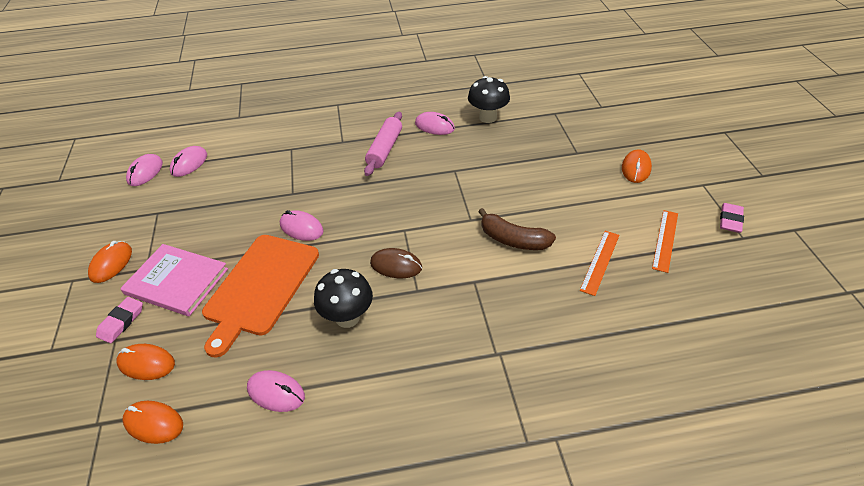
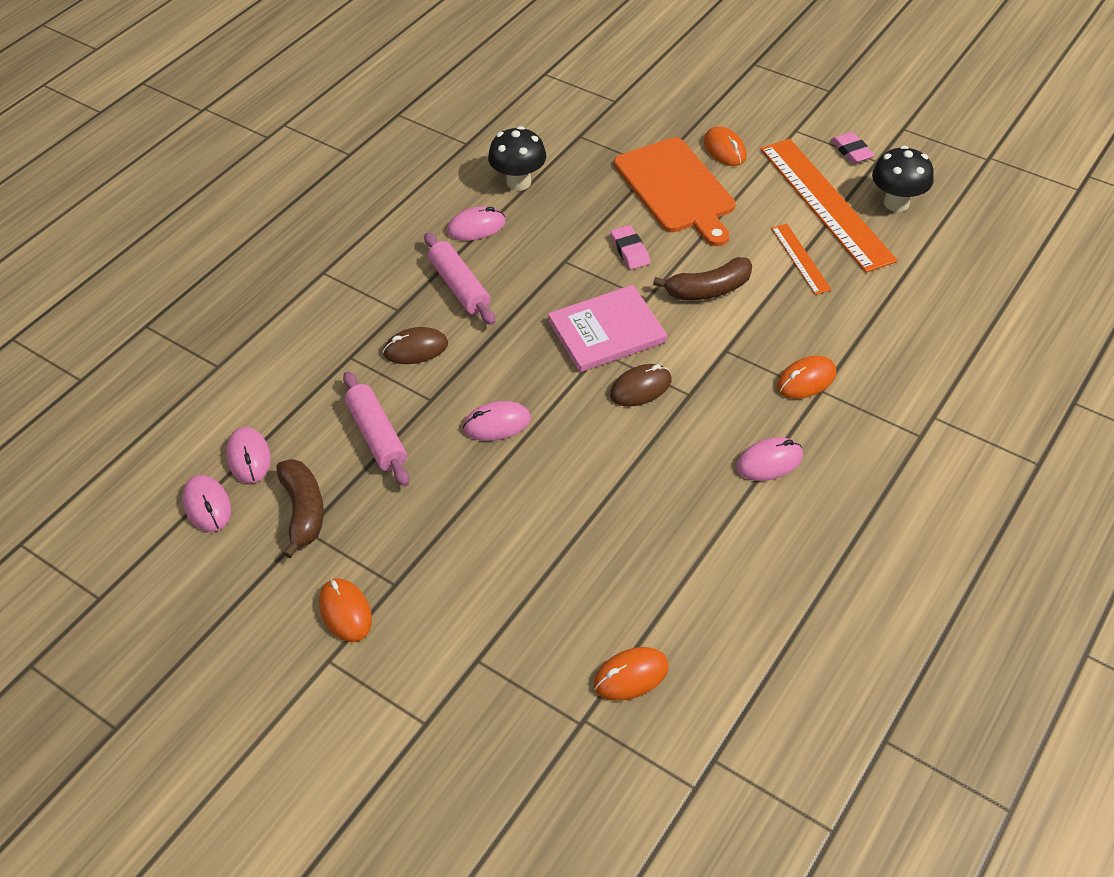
camera: 45 degrees left, 5 degrees up
(121, 322) = (456, 643): pink eraser -> pink eraser (630, 250)
(146, 363) = (544, 647): orange mouse -> orange mouse (806, 380)
(170, 203) = (303, 511): none -> brown banana
(177, 281) = (450, 567): pink book -> pink book (606, 331)
(246, 193) = (377, 436): none -> pink rolling pin
(260, 287) = (544, 503): orange cutting board -> orange cutting board (676, 189)
(276, 393) = (695, 565): pink mouse -> pink mouse (769, 462)
(322, 165) = (415, 349): none -> brown mouse
(347, 317) = (664, 462): black mushroom -> black mushroom (896, 203)
(665, 240) = (825, 203): orange ruler -> orange ruler, size x2.07

